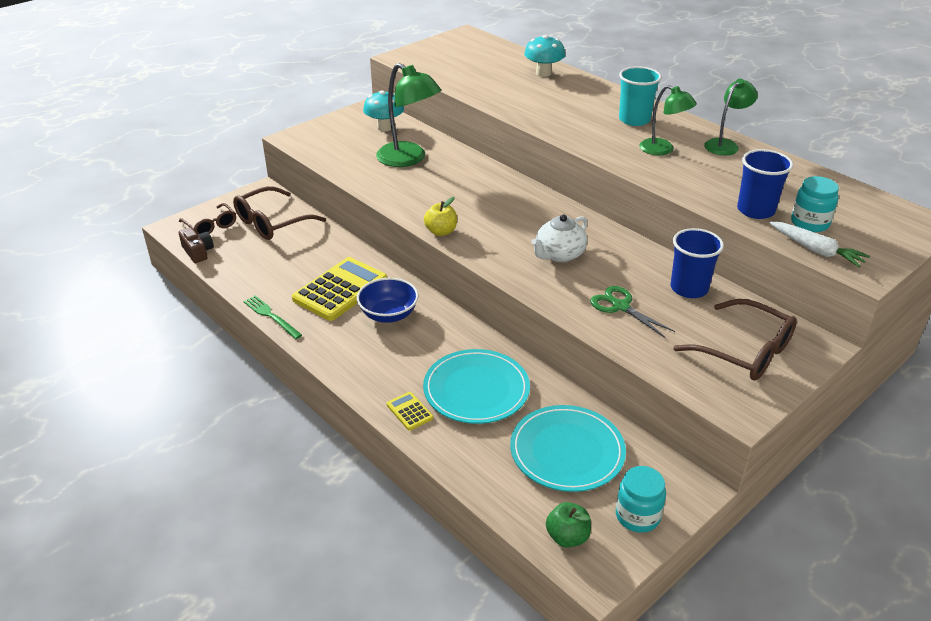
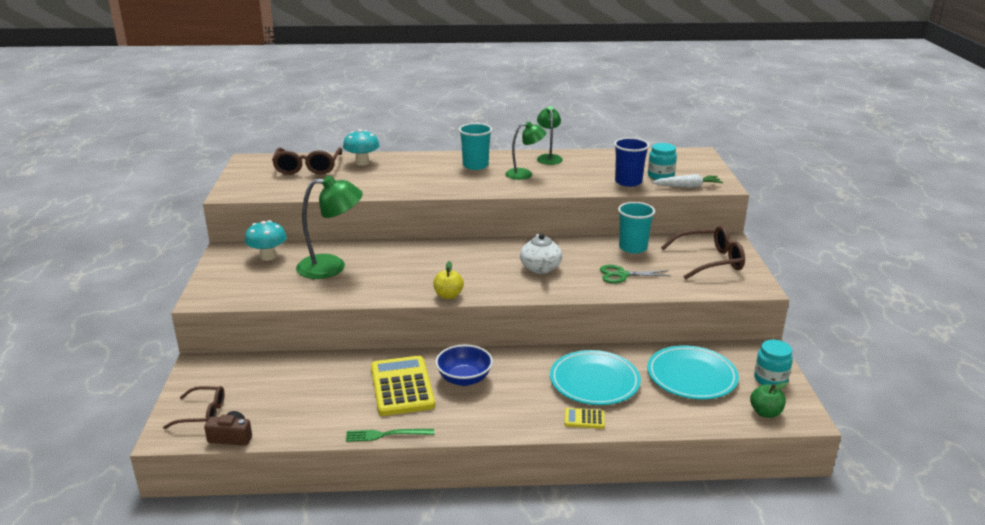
camera: 50 degrees left, 10 degrees down
(272, 222) = (255, 380): brown glasses -> brown glasses (308, 168)
(689, 288) = (633, 248): blue cup -> turquoise cup

